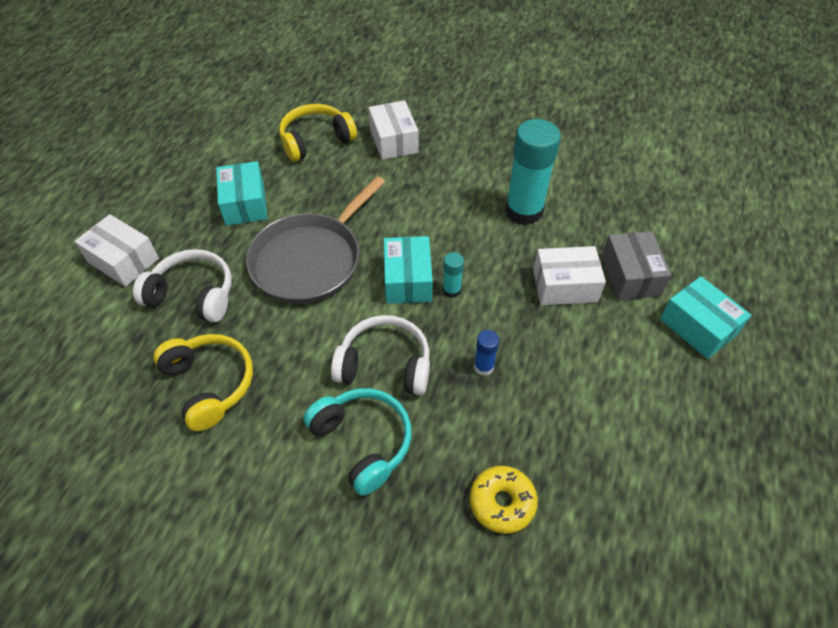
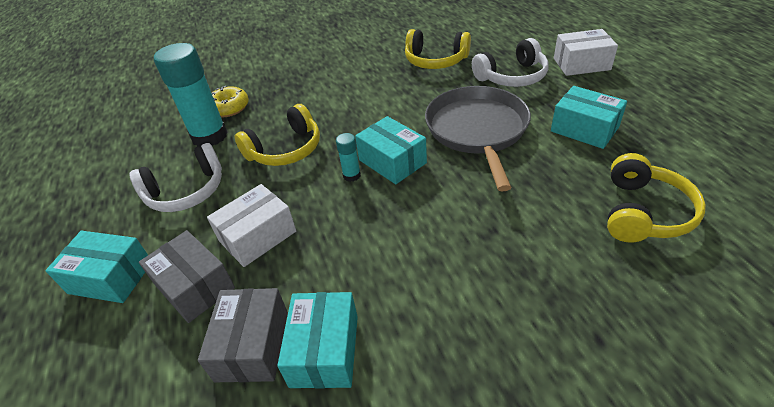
camera: 145 degrees right, 10 degrees down
(362, 442) = (326, 87): turquoise headphones -> none
(385, 365) = (351, 116): white headphones -> white headphones (186, 191)
(394, 141) = (579, 270): white box -> none
(483, 367) = (285, 149): blue glue stick -> yellow headphones
(524, 211) = (351, 284): turquoise glue stick -> turquoise glue stick (209, 136)
(565, 189) = (324, 350): none -> turquoise box
(606, 215) = (252, 345): none -> grey box

